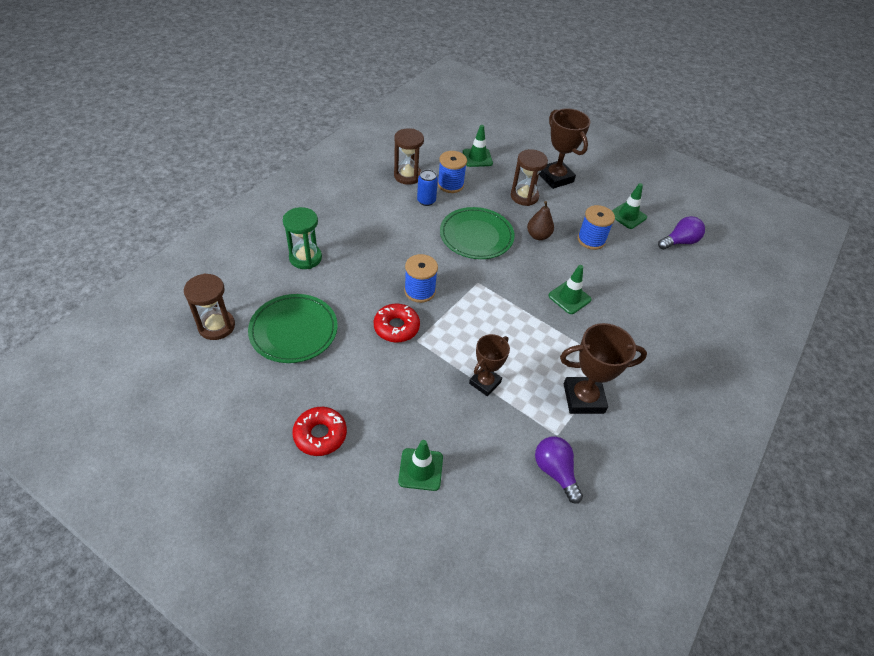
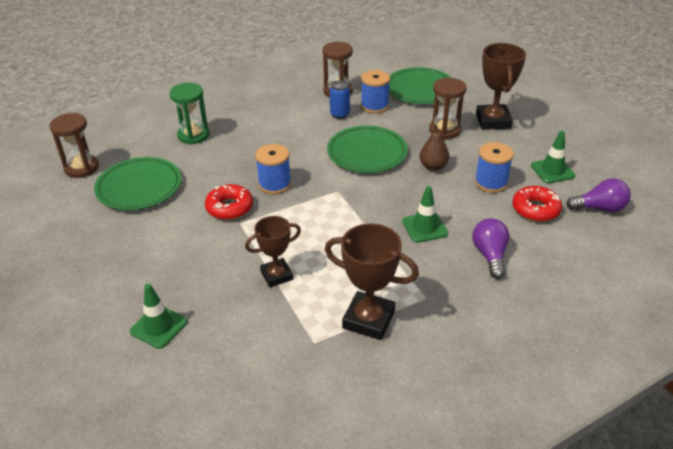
camera: 30 degrees right, 10 degrees down
(320, 435) = (96, 271): red donut -> red donut (535, 209)
(477, 158) = (420, 89): green traffic cone -> green plate
(555, 471) = (286, 374): purple light bulb -> purple light bulb (490, 255)

